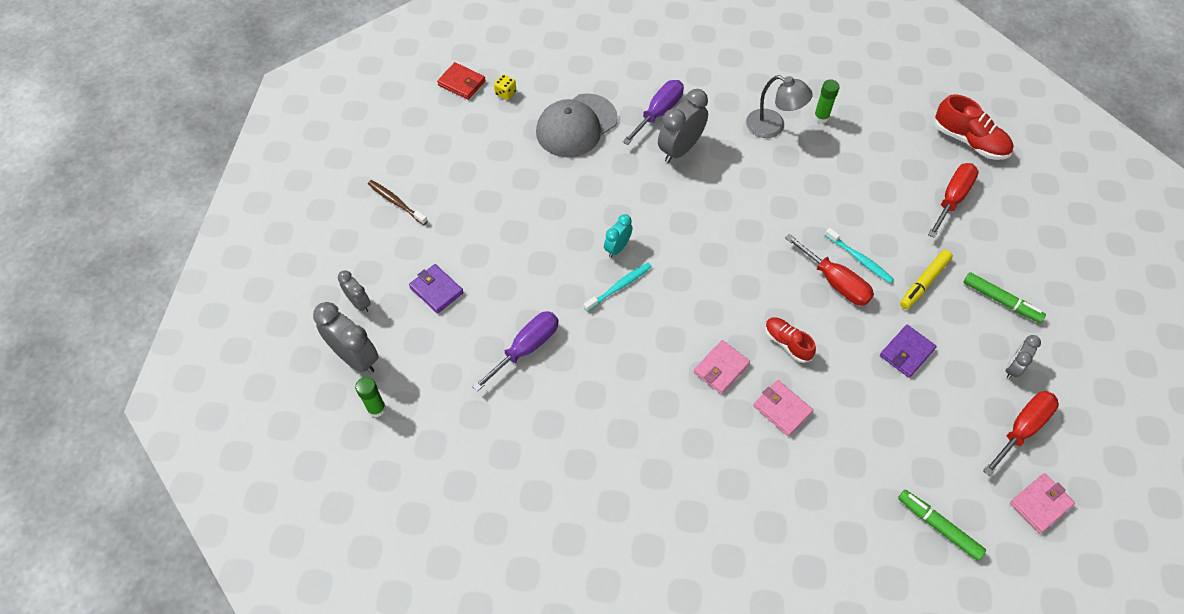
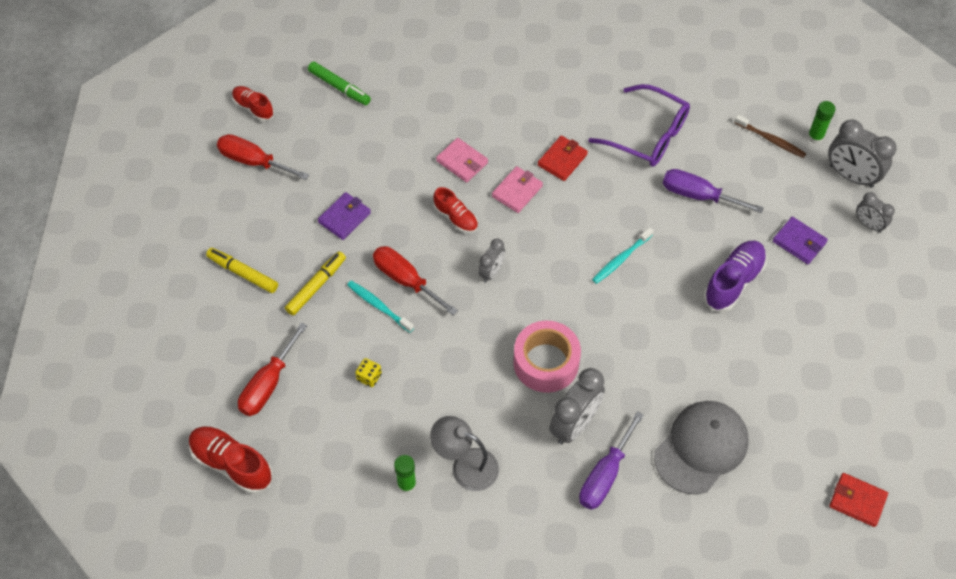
camera: 175 degrees right, 0 degrees up
(396, 202) = (874, 332): brown toothbrush -> brown toothbrush (770, 140)
(505, 93) = (798, 490): yellow dice -> yellow dice (369, 377)
(513, 256) = (733, 282): none -> purple shoe
(526, 348) = (698, 195): purple screwdriver -> purple screwdriver turned 75 degrees clockwise
(566, 426) = (648, 135): none -> purple glasses
(617, 248) = (629, 299): turquoise clock -> none
(668, 402) = (562, 160): none -> red wallet
(701, 198) = (546, 362): none -> pink tape
(1001, 301) = (243, 273): green marker -> yellow marker
(1012, 367) = (248, 211): grey clock -> grey clock (491, 272)
(1022, 429) = (253, 161): red screwdriver -> red screwdriver turned 75 degrees clockwise
(1040, 504) = (253, 108): pink wallet -> red shoe

